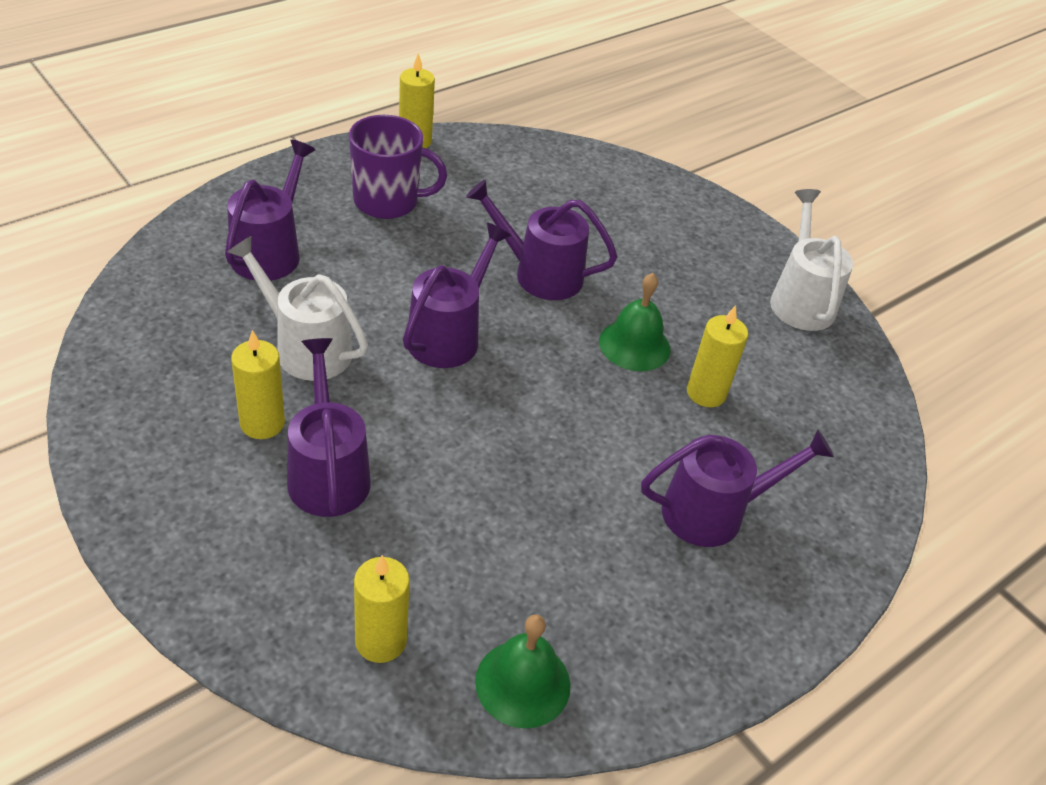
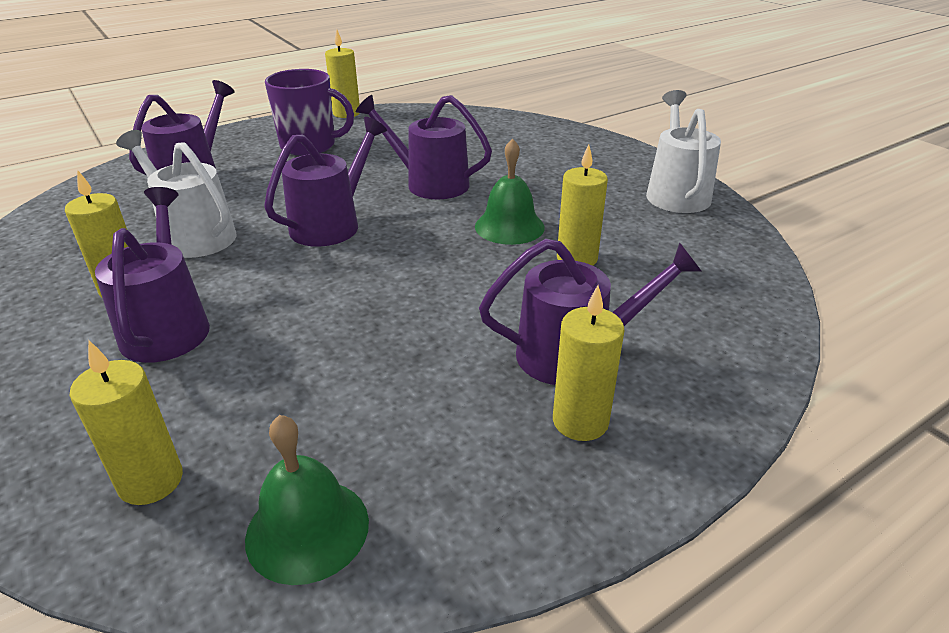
camera: 10 degrees right, 10 degrees down
(724, 584) = (580, 421): none -> yellow candle

